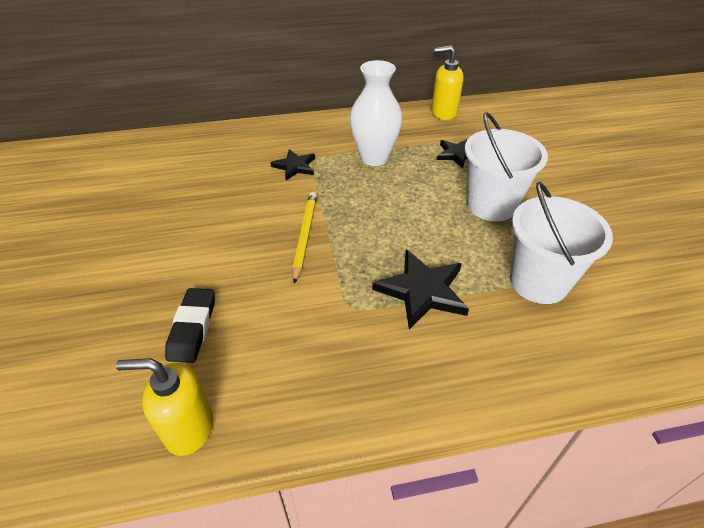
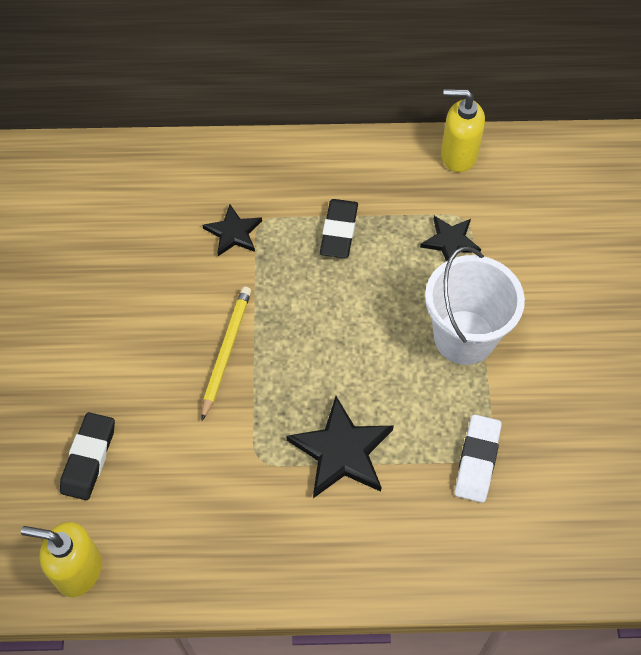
camera: 10 degrees right, 15 degrees up
(374, 158) = (339, 231): white vase -> black eraser
(538, 281) = (477, 460): white bucket -> white eraser

